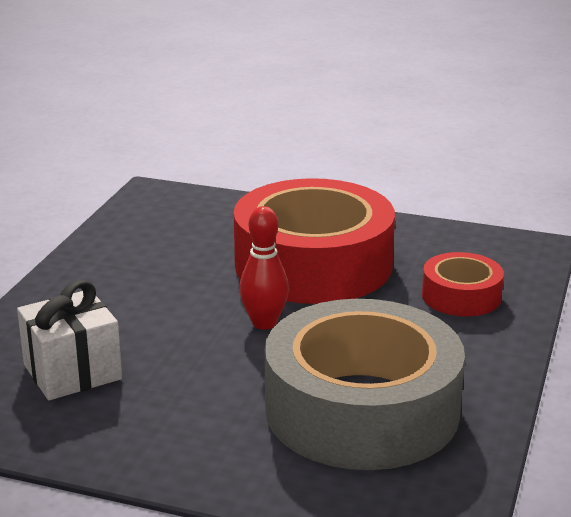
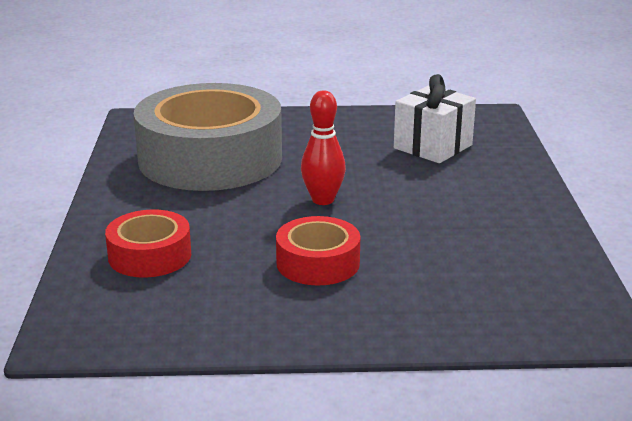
camera: 160 degrees right, 0 degrees up
(313, 264) = (318, 263): red tape -> red tape, size x0.48

